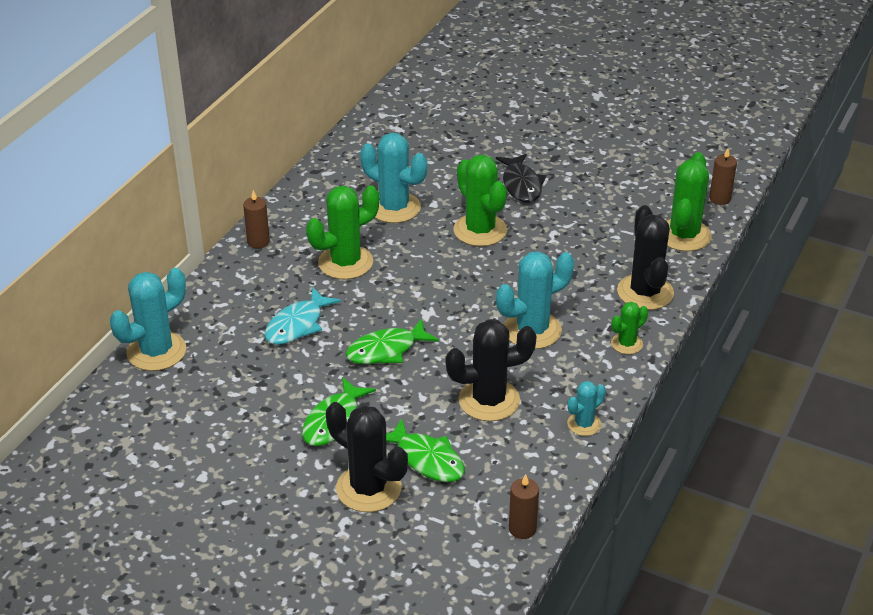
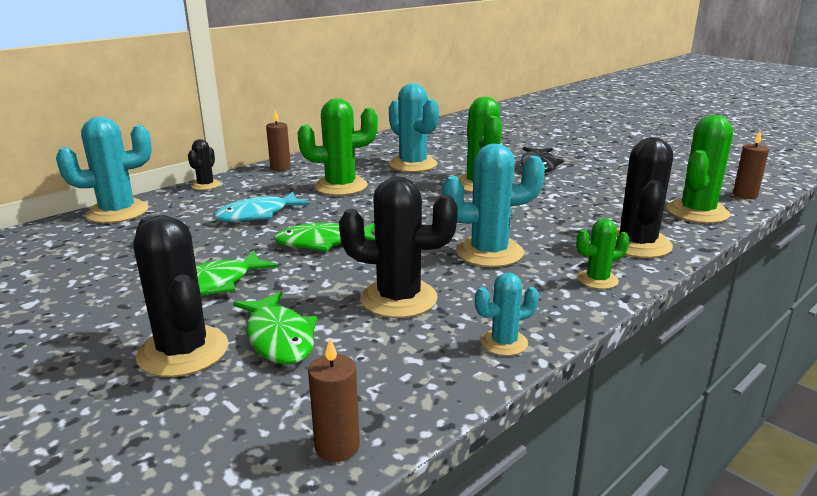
camera: 20 degrees right, 15 degrees down
(205, 289) = (206, 185): none -> black cactus

